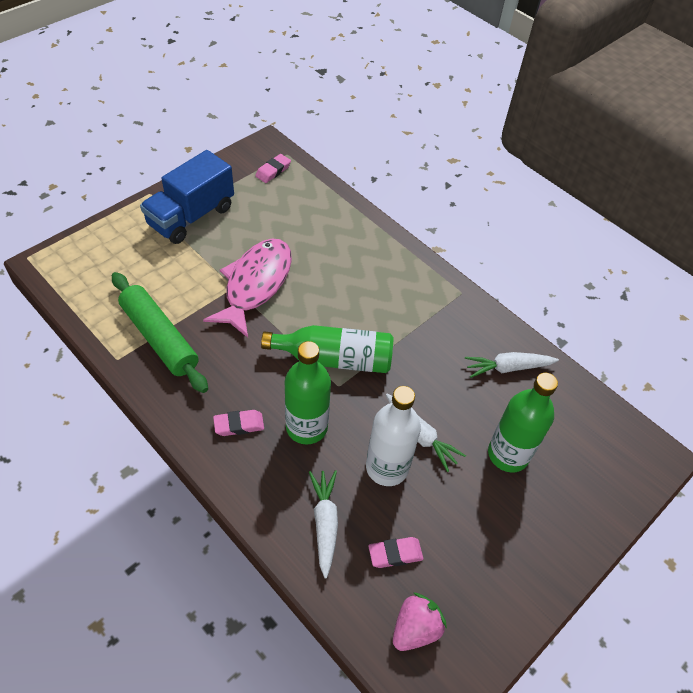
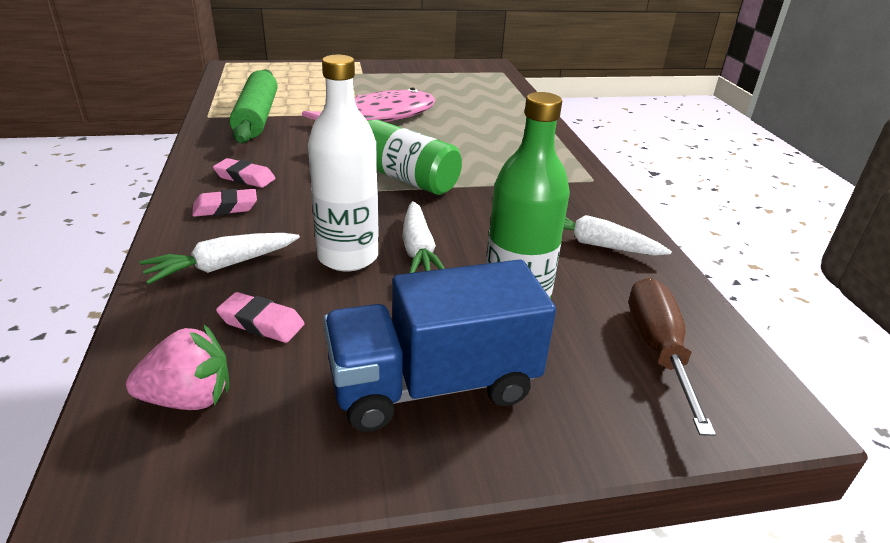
camera: 35 degrees right, 20 degrees down
(191, 216) = (376, 76): blue truck -> blue truck (433, 385)
(273, 171) = (478, 75): pink eraser -> pink eraser (225, 208)
(306, 427) = (304, 201): green bottle -> none
(324, 523) = (223, 266): white carrot -> white carrot turned 150 degrees counterclockwise
(592, 444) = (658, 350): none -> brown screwdriver

